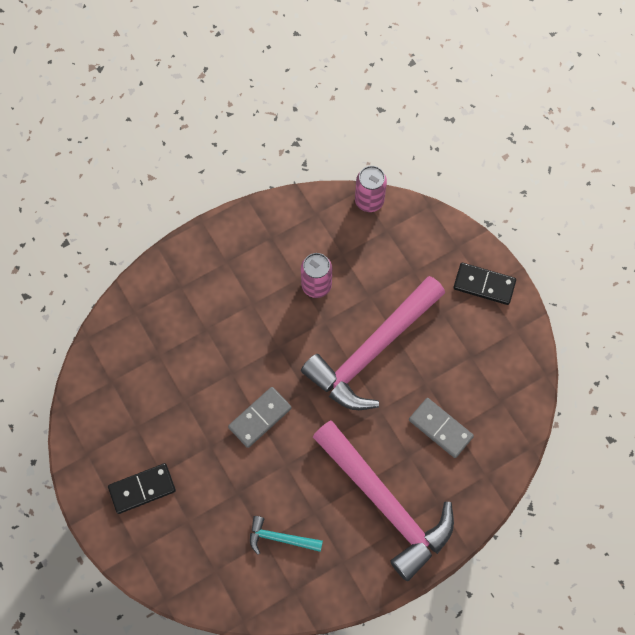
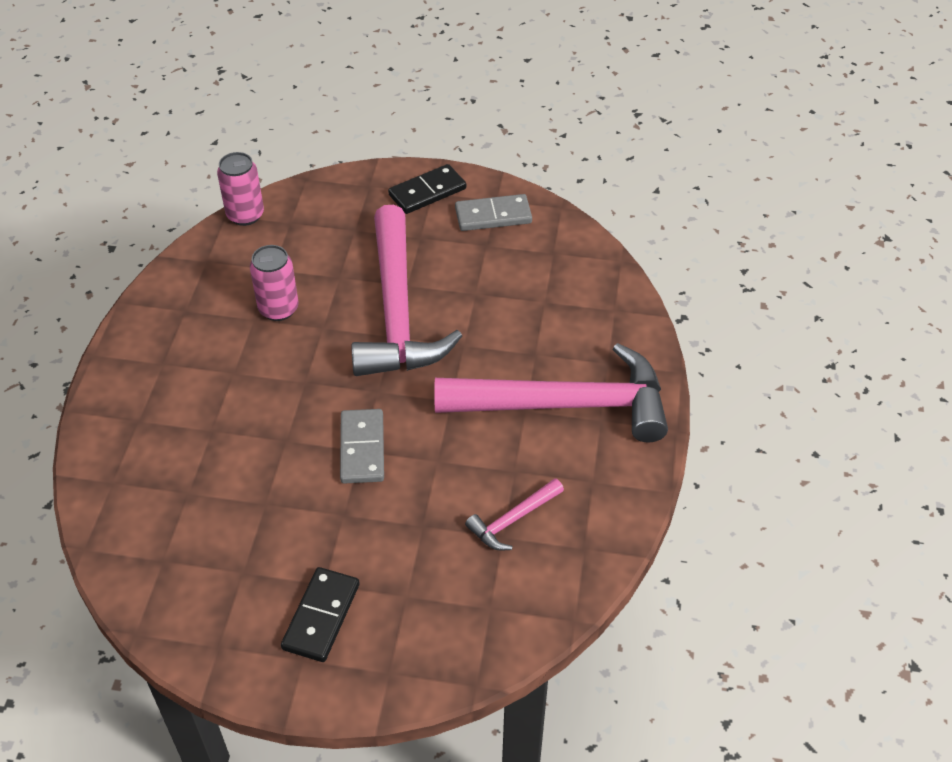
camera: 50 degrees left, 20 degrees down
(280, 538) = (512, 520): turquoise hammer -> pink hammer
(440, 428) = (532, 312): grey domino -> grey domino (493, 216)

